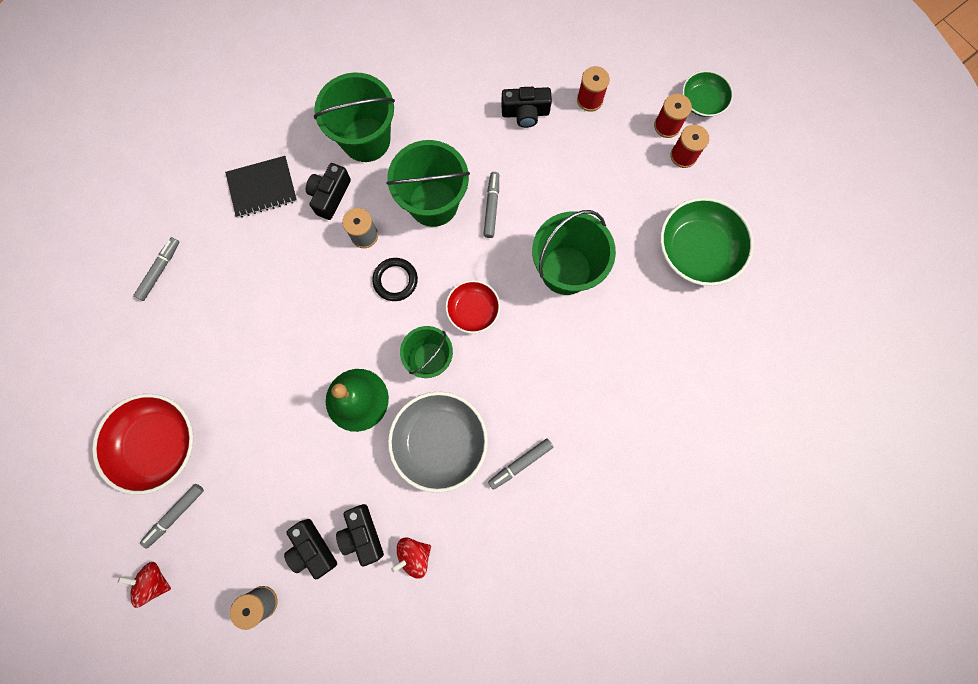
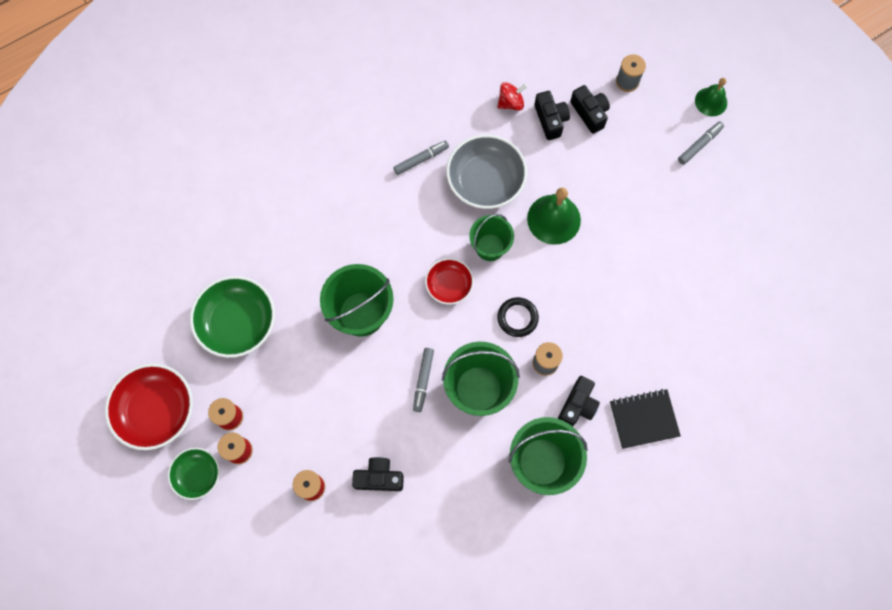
camera: 175 degrees left, 5 degrees down
(154, 581) = (711, 101): red spinning top -> green bell
(158, 444) = (719, 198): red bowl -> red bowl (156, 410)
(160, 270) = (734, 345): grey marker -> none

